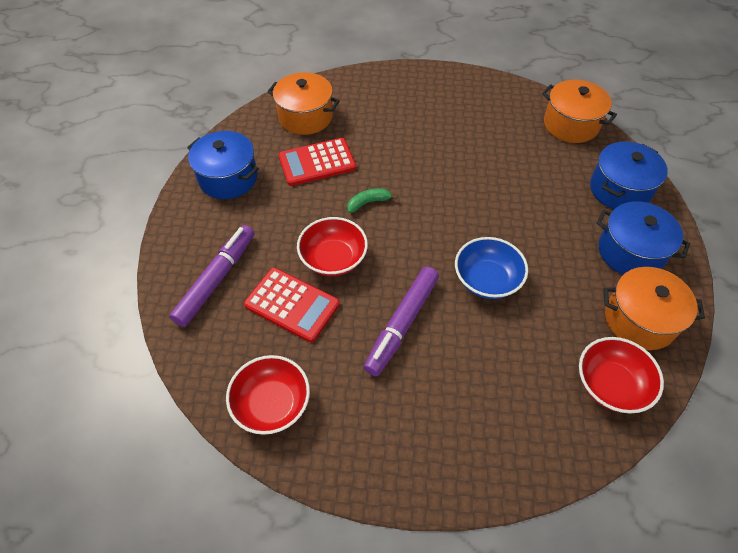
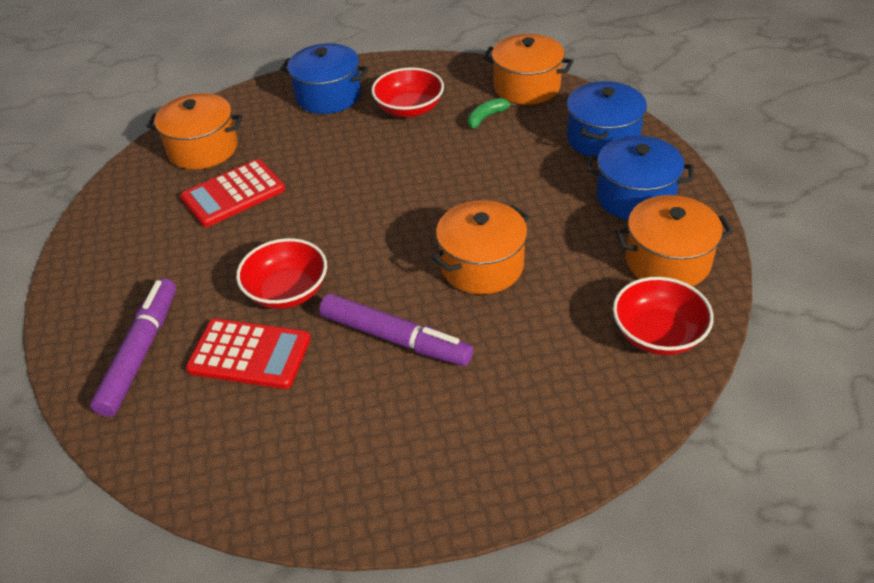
camera: 15 degrees left, 10 degrees down
(228, 178) = (121, 237): blue pot -> blue pot (328, 96)
(272, 404) = (258, 469): red bowl -> red bowl (409, 109)
(368, 202) = (312, 221): green banana -> green banana (486, 117)
(402, 324) = (395, 338): purple marker -> purple marker turned 75 degrees counterclockwise
(487, 280) = (482, 266): blue bowl -> orange pot

